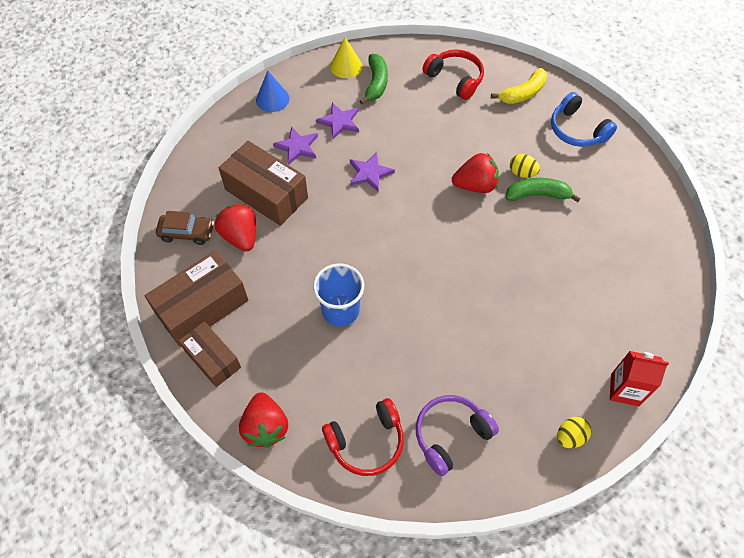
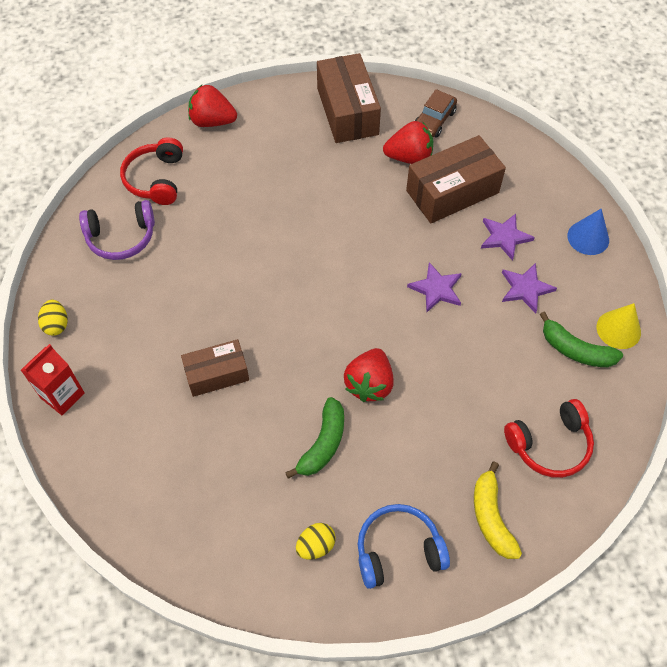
camera: 115 degrees right, 0 degrees up
(212, 359) = (293, 105): brown box -> brown box (217, 374)
(340, 310) = (285, 204): blue cup -> none
(450, 435) = (121, 237): purple headphones -> purple headphones turned 90 degrees clockwise
(522, 173) = (362, 444): yellow egg -> yellow egg (316, 546)

